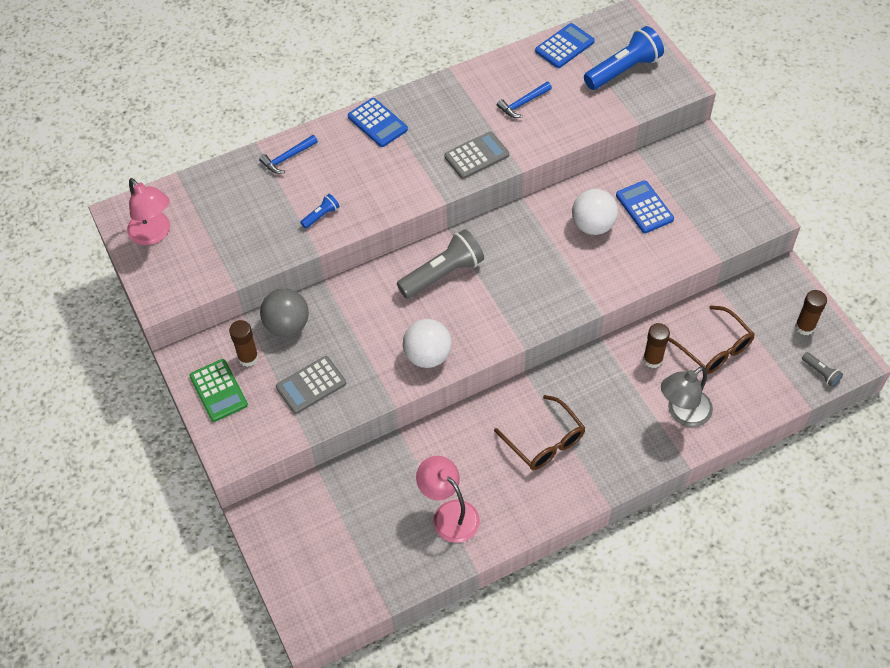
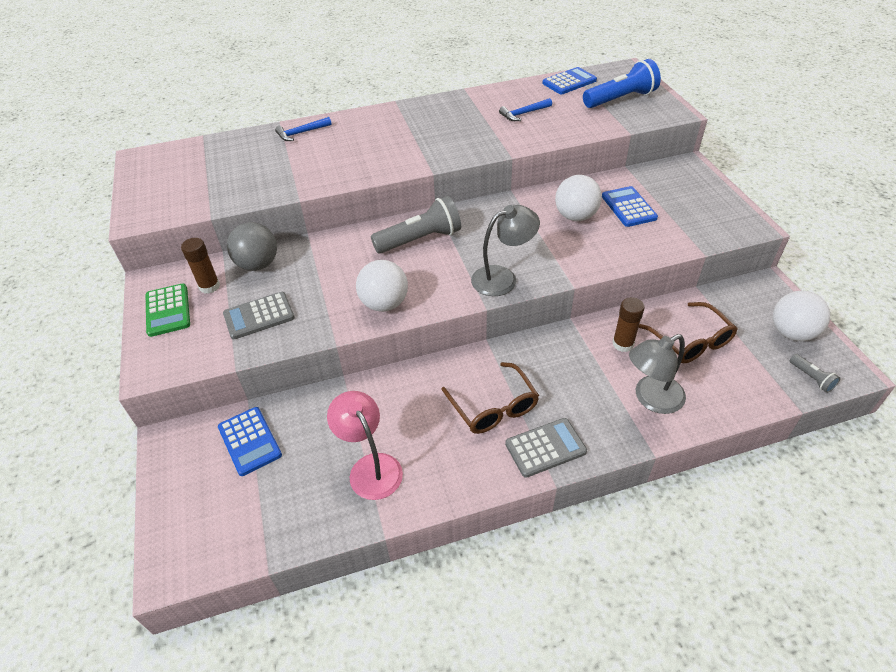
camera: 10 degrees right, 10 degrees down
(154, 234) = (159, 173): pink lamp -> none
(321, 216) = (313, 173): blue flashlight -> none
(377, 123) = (389, 117): blue calculator -> blue calculator (249, 441)
(476, 156) = (472, 144): grey calculator -> grey calculator (545, 448)
(534, 311) = (502, 278): none -> grey lamp
(804, 327) = (791, 333): brown glue stick -> white ball

